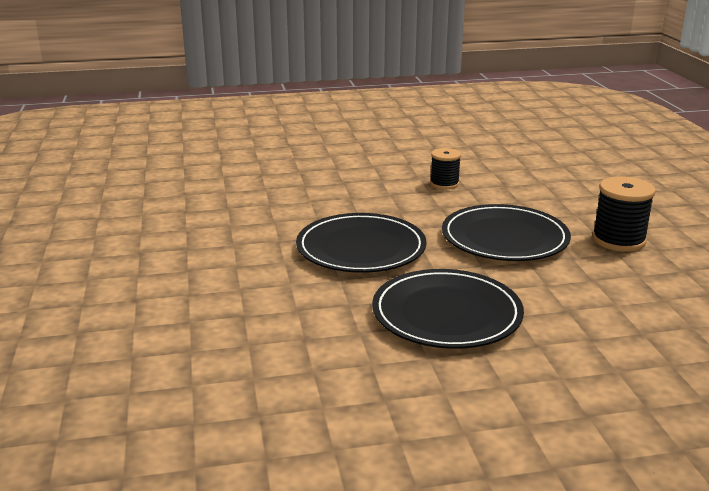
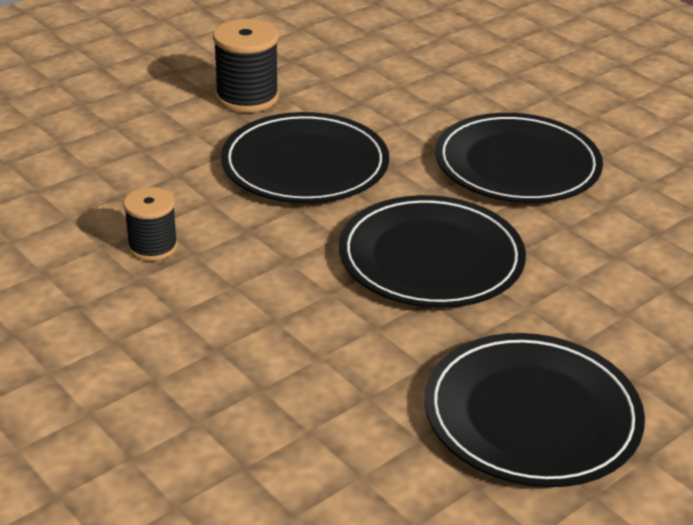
camera: 120 degrees left, 10 degrees up
(205, 235) = (532, 415): none -> black plate

